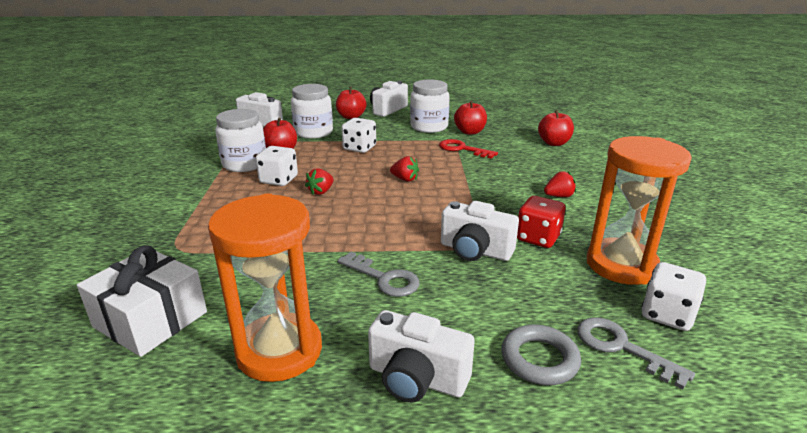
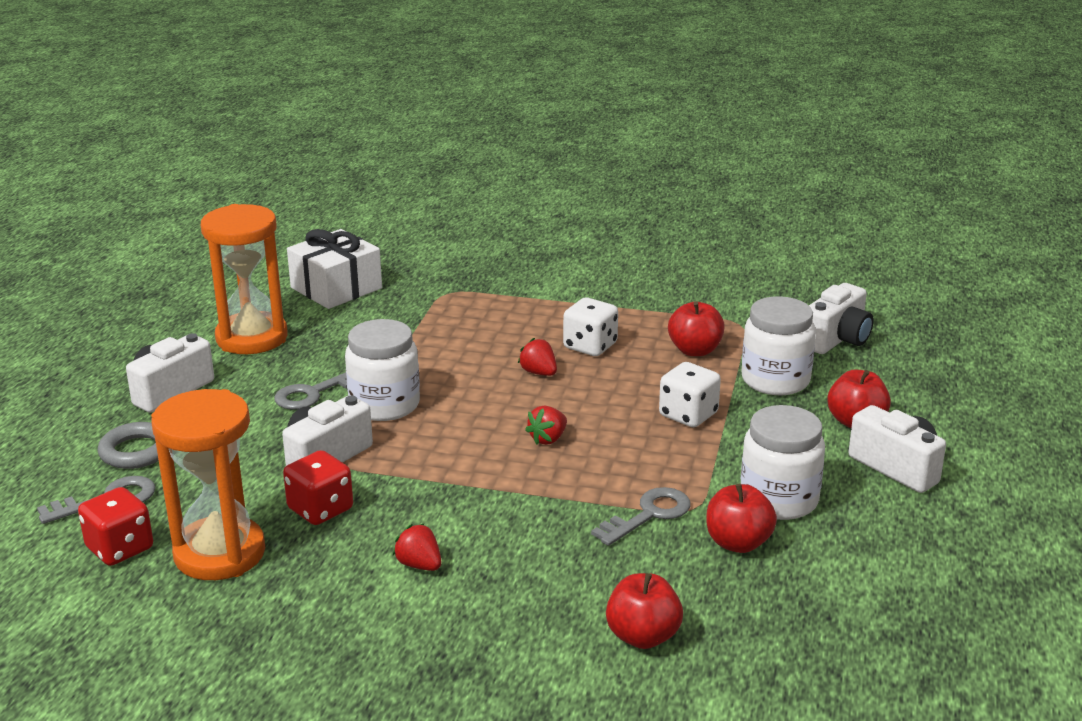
camera: 105 degrees right, 0 degrees up
(244, 164) = (656, 324): white jar -> white jar (384, 405)
(462, 149) = (649, 515): red key -> grey key
(559, 196) = (419, 565): red strawberry -> red strawberry turned 135 degrees clockwise
(667, 314) = (120, 548): white dice -> red dice

